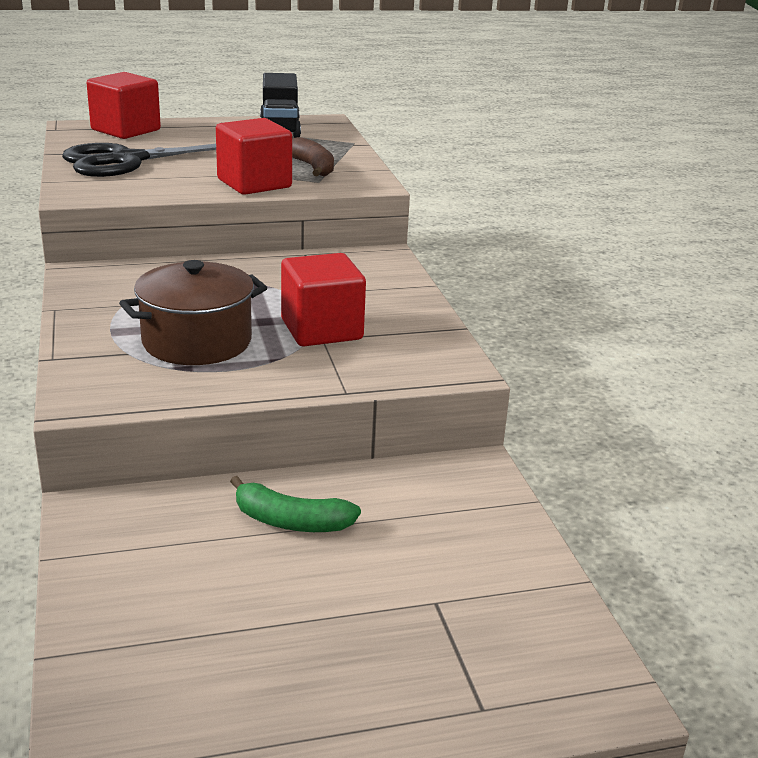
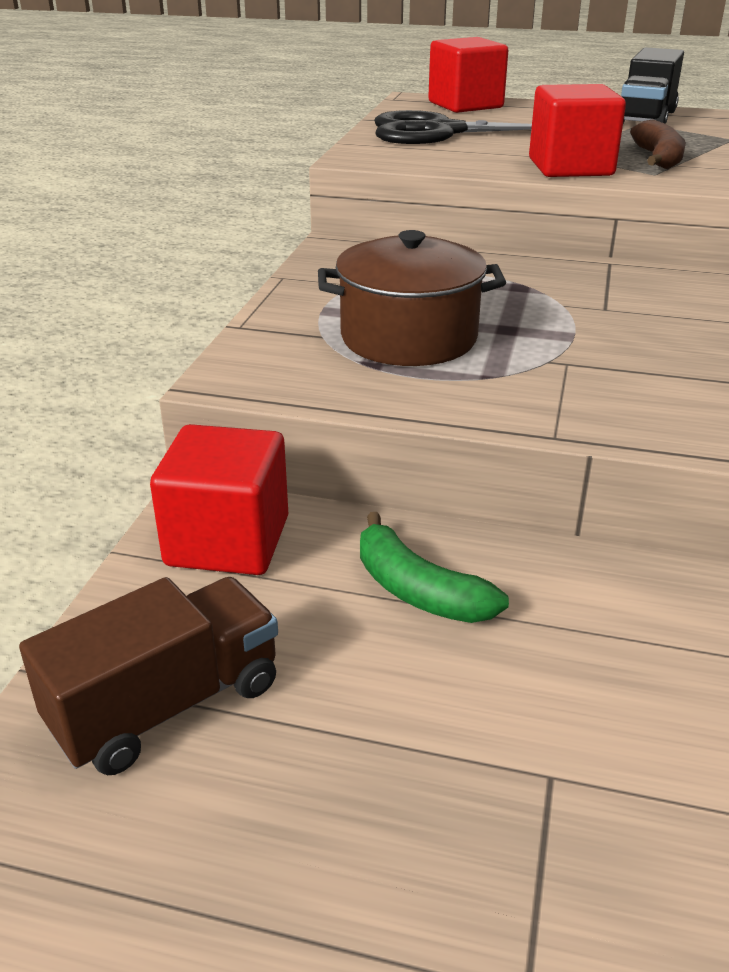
camera: 30 degrees right, 5 degrees up
(168, 644) = (166, 705): none -> brown truck
(321, 329) = (573, 352): red cube -> red cube (228, 541)

